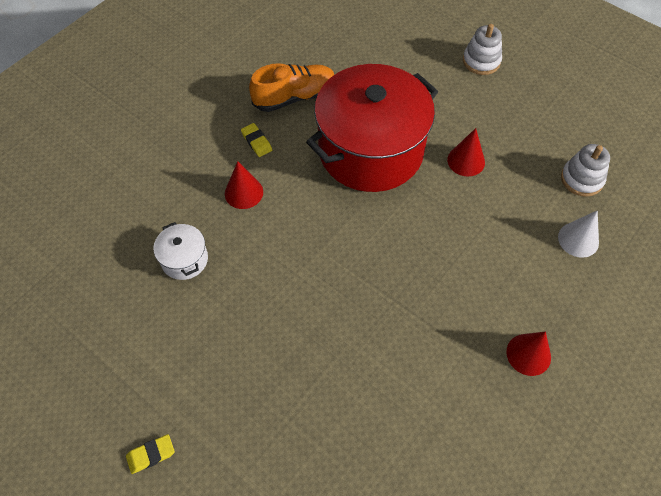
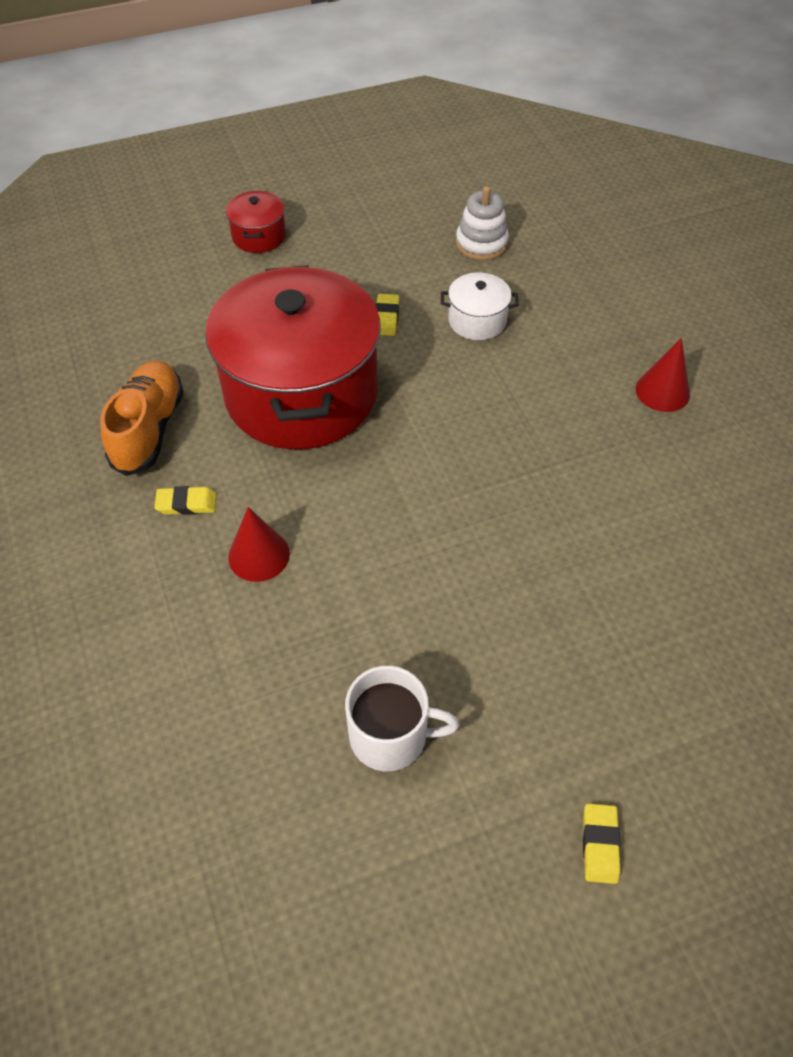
camera: 60 degrees left, 5 degrees down
(166, 314) = (390, 735): none -> white mug
(184, 259) = (317, 674): white pot -> white pot (477, 321)
(466, 161) = (386, 318): red cone -> yellow eraser
(481, 61) = (259, 236): white stacking toy -> red pot
(578, 239) = (552, 284): white cone -> none

